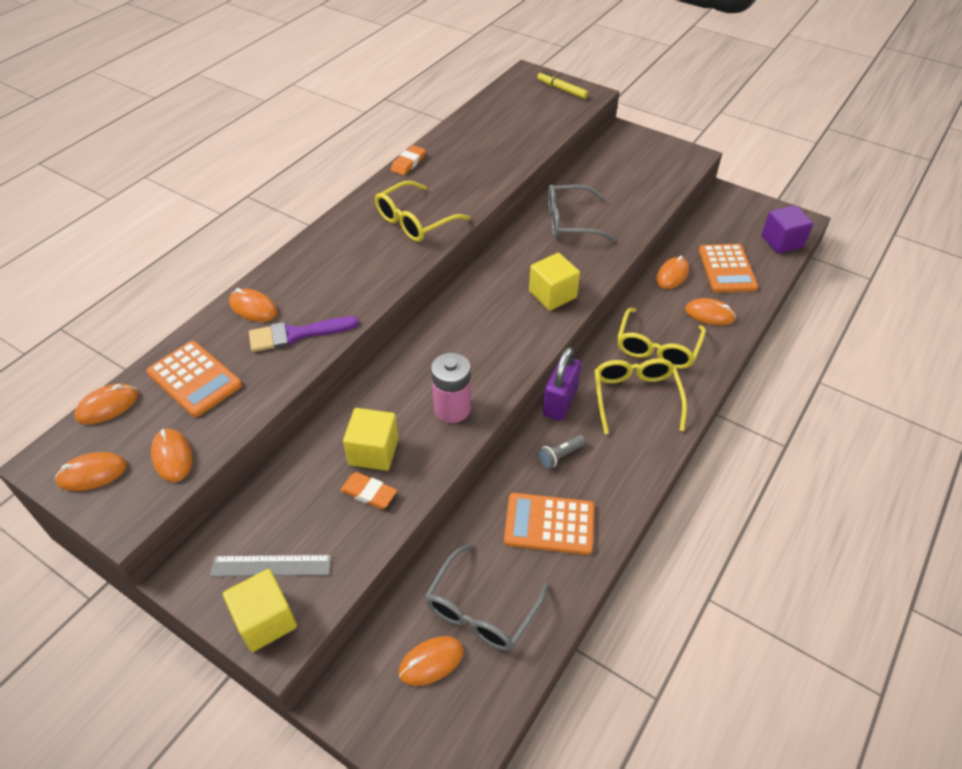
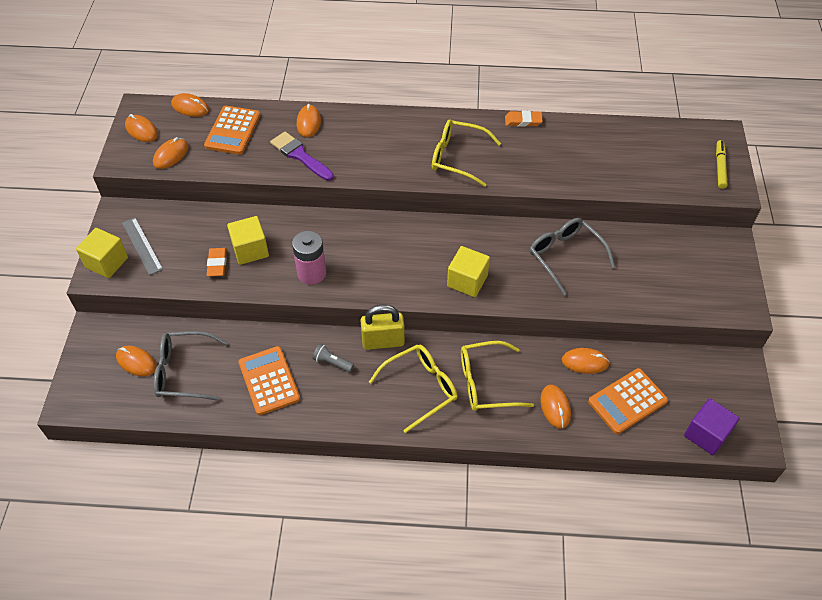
camera: 60 degrees right, 5 degrees up
(560, 402) = (383, 341): purple padlock -> yellow padlock

